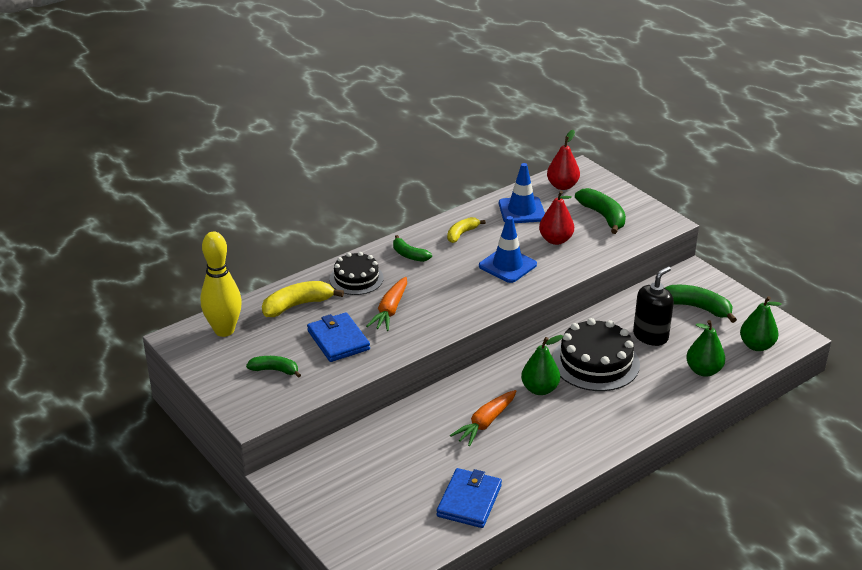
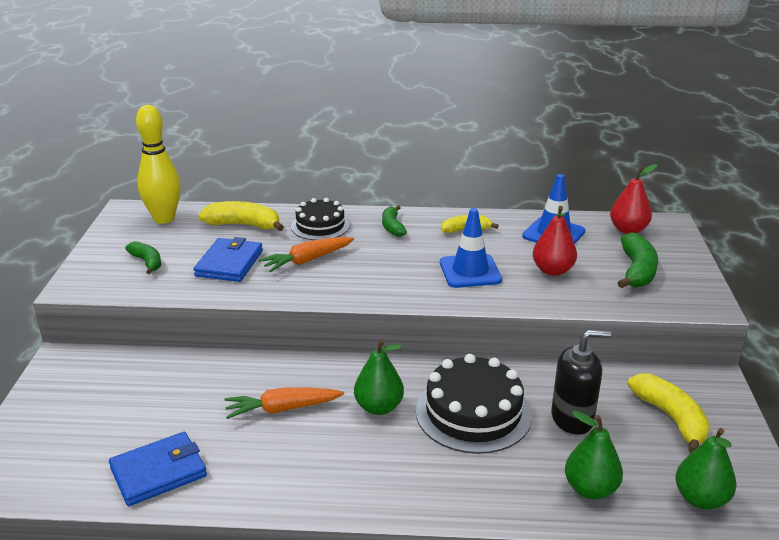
camera: 40 degrees right, 5 degrees down
(697, 308) = (671, 418): green banana -> yellow banana

